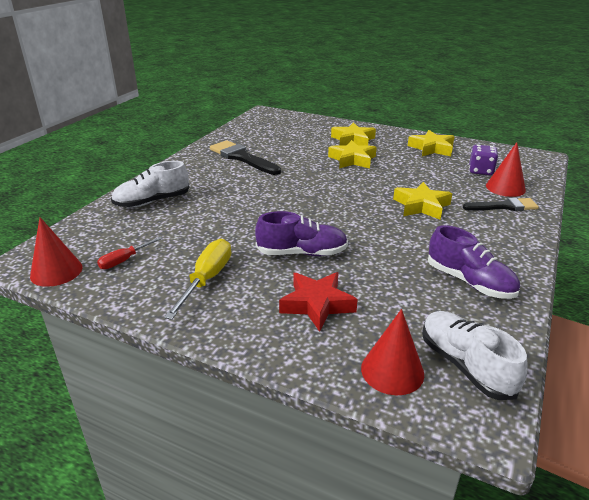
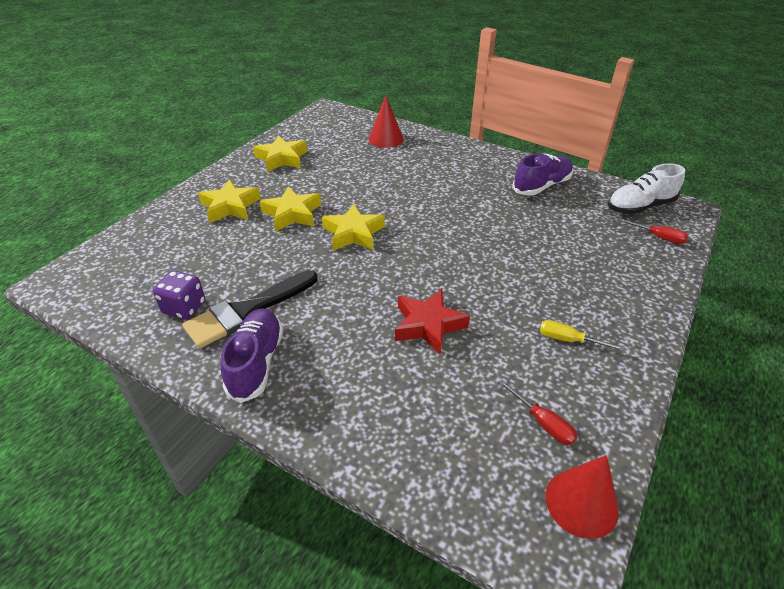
camera: 85 degrees left, 10 degrees up
(152, 201) = (379, 410): white shoe -> none
(207, 279) = (568, 340): yellow screwdriver -> yellow screwdriver, size x0.60
(302, 253) = (509, 269): purple shoe -> purple shoe (256, 363)
(317, 304) = (591, 266): red star -> red star (428, 325)
(392, 371) = (658, 237): red cone -> red screwdriver
(421, 206) = (416, 187): yellow star -> yellow star (353, 233)
(480, 171) = (347, 143): purple dice -> purple dice (184, 308)
(504, 206) = (421, 147): black brush -> none

